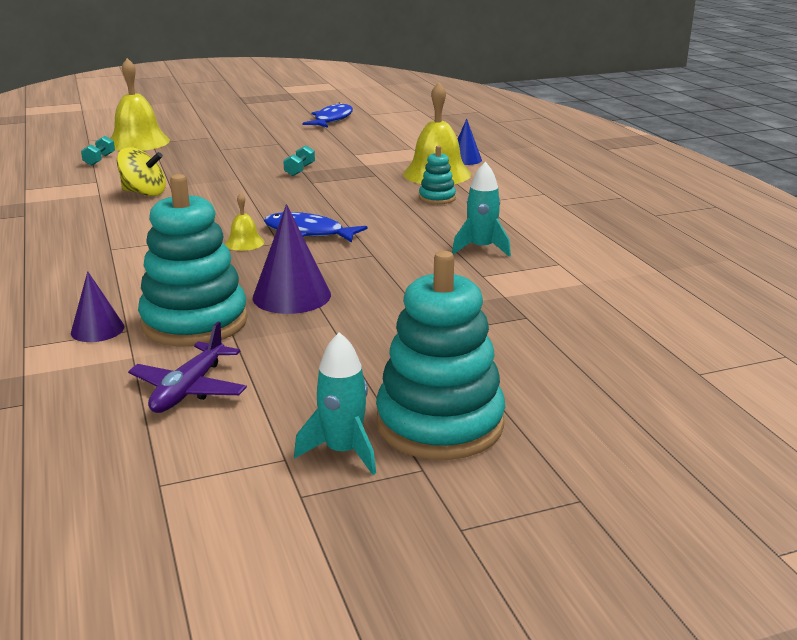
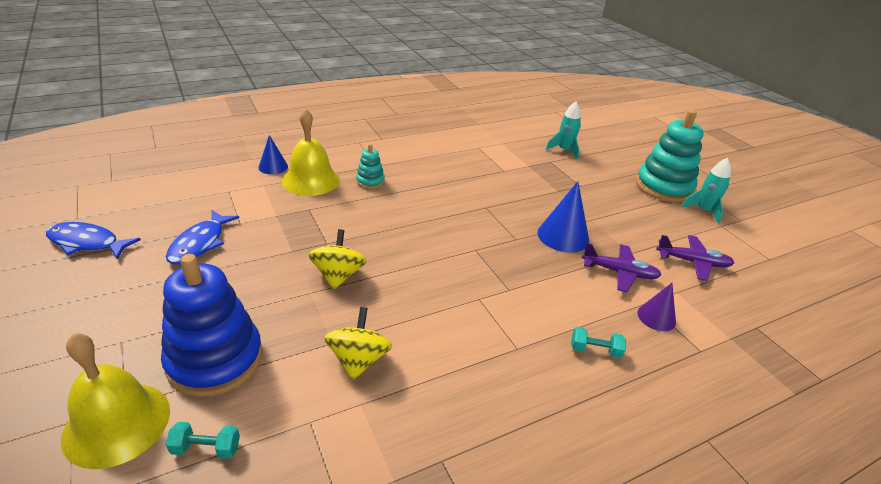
camera: 100 degrees left, 10 degrees up
(176, 157) = (215, 360): none -> blue stacking toy
(194, 322) = (620, 272): turquoise stacking toy -> purple plane
(244, 243) = (481, 267): yellow bell -> none
(257, 186) = (338, 275): none -> yellow spinning top
(292, 296) = (563, 236): purple cone -> blue cone
(300, 170) = (289, 252): turquoise dumbbell -> turquoise dumbbell (595, 350)
(308, 232) = (452, 236): blue fish -> blue fish (200, 243)
(481, 248) = (464, 169): turquoise rocket -> turquoise rocket (564, 150)

